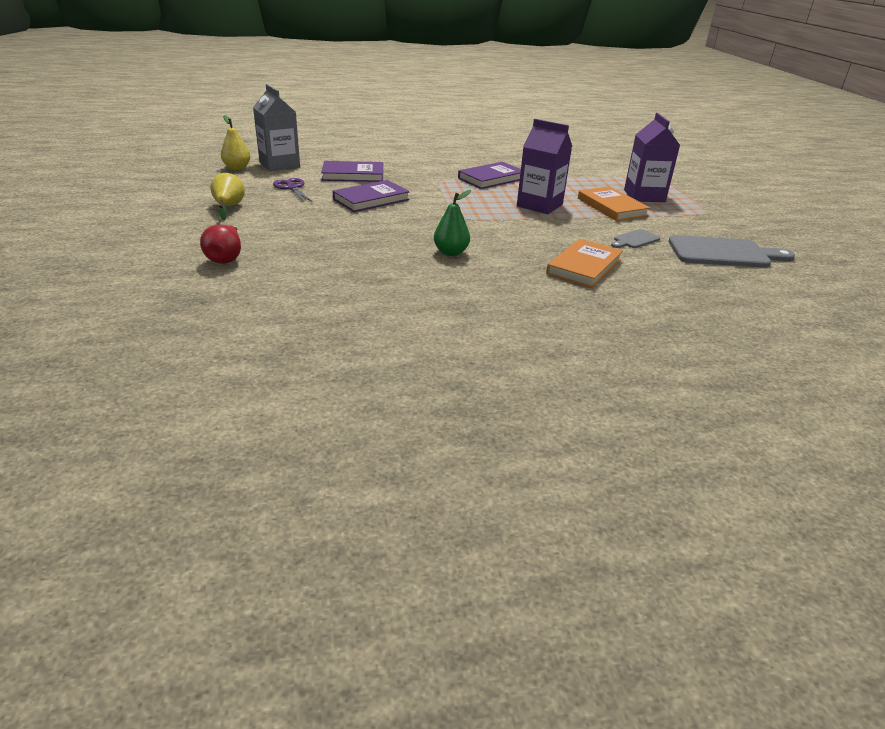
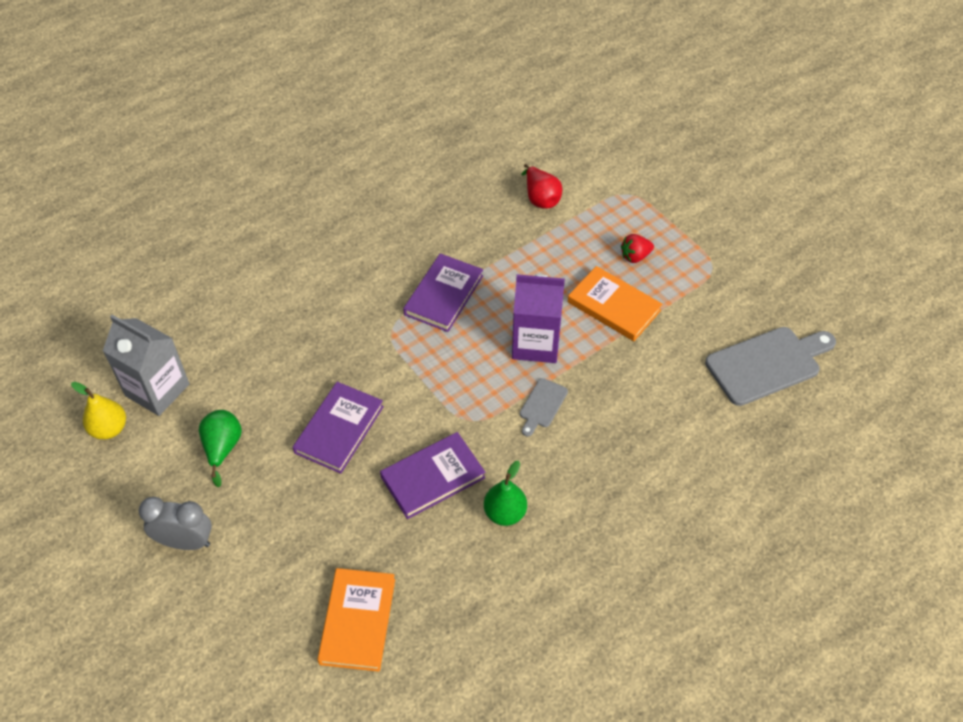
camera: 25 degrees left, 20 degrees up
(226, 258) = (279, 661): red pear -> red pear (540, 198)
(228, 207) = (185, 542): yellow pear -> grey clock
(292, 188) = (222, 448): purple scissors -> green pear
(353, 175) = (272, 372): purple book -> purple book (433, 477)
(584, 266) = (650, 470): orange book -> orange book (357, 621)
(635, 240) = (672, 379): grey cutting board -> grey cutting board (542, 405)
(644, 196) = (635, 256): purple carton -> red strawberry

